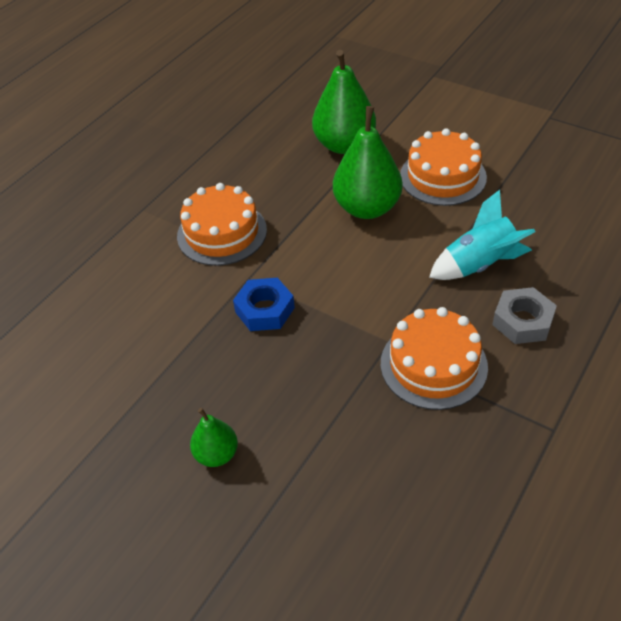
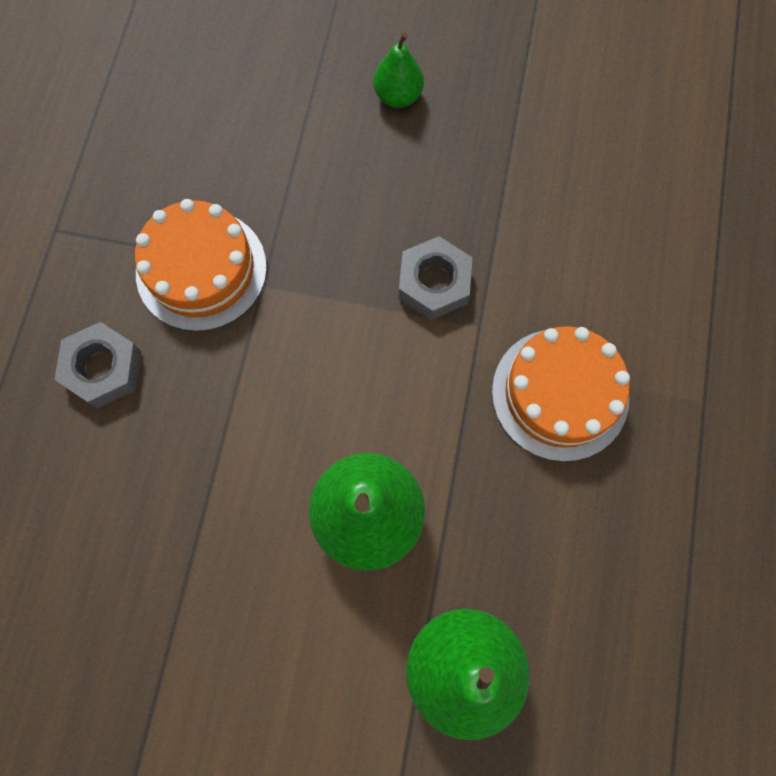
camera: 155 degrees right, 25 degrees up
(264, 310) = (434, 283): blue nut -> grey nut
(443, 176) = (269, 634): orange cake -> none
(479, 264) = (174, 450): turquoise rocket -> none

